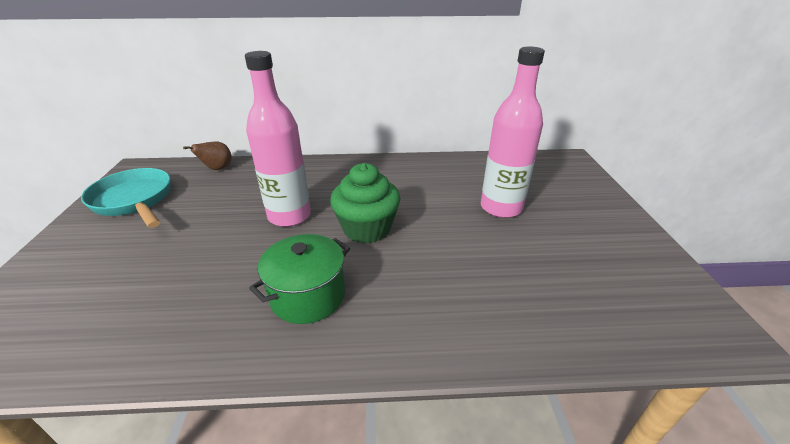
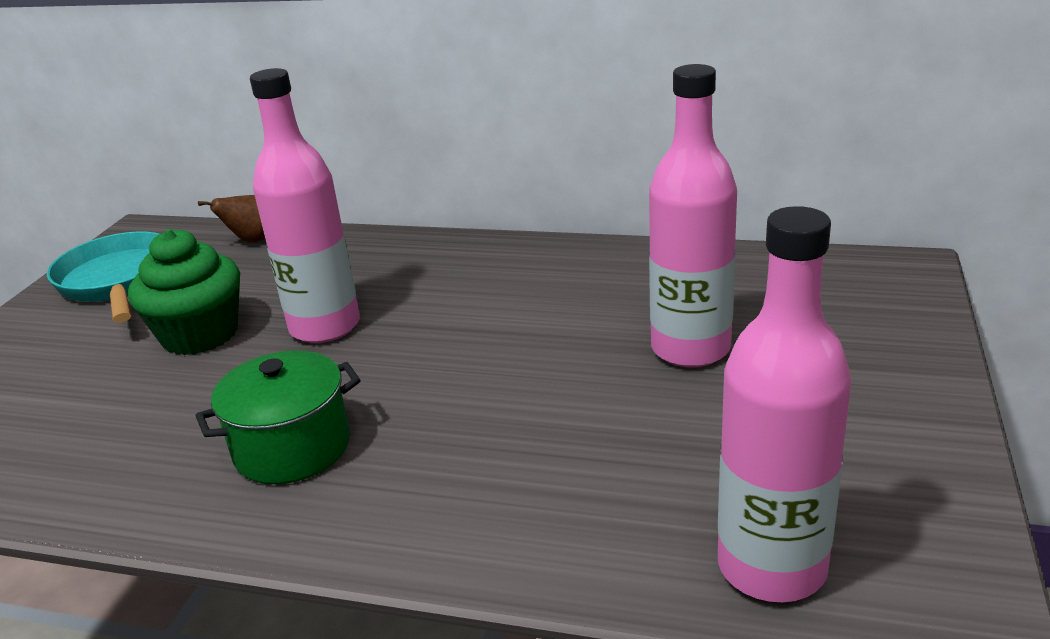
camera: 20 degrees right, 5 degrees down
(367, 229) = (434, 359): green cupcake -> green cupcake (200, 334)
(623, 325) = (771, 567): none -> pink bottle

